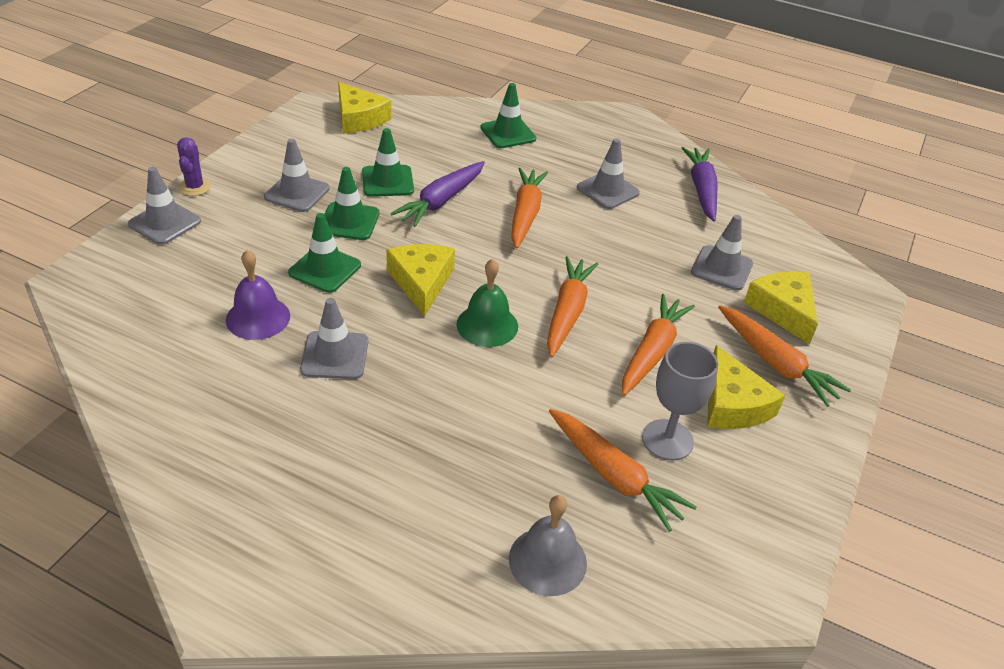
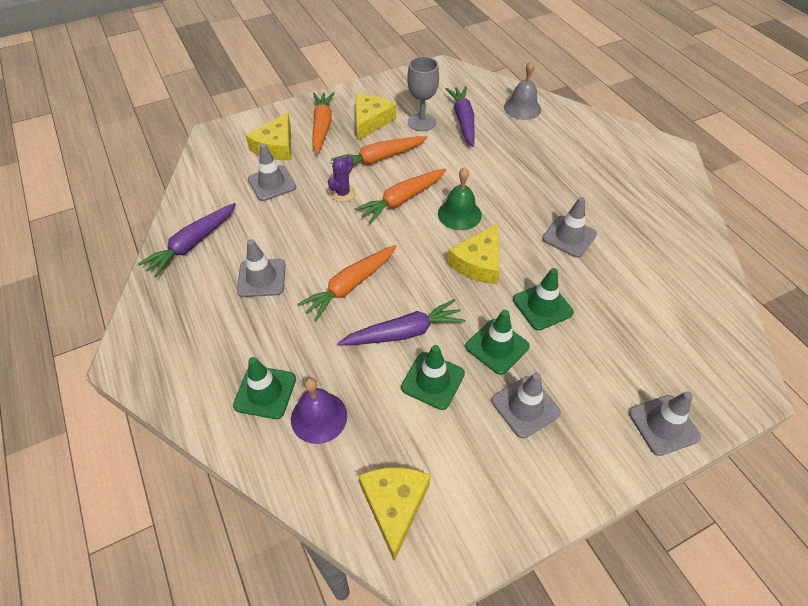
camera: 140 degrees left, 10 degrees up
(195, 187) = (623, 467): purple cactus -> purple cactus (343, 193)
(258, 318) = (610, 286): purple bell -> purple bell (319, 417)
(614, 476) = (463, 120): orange carrot -> purple carrot

